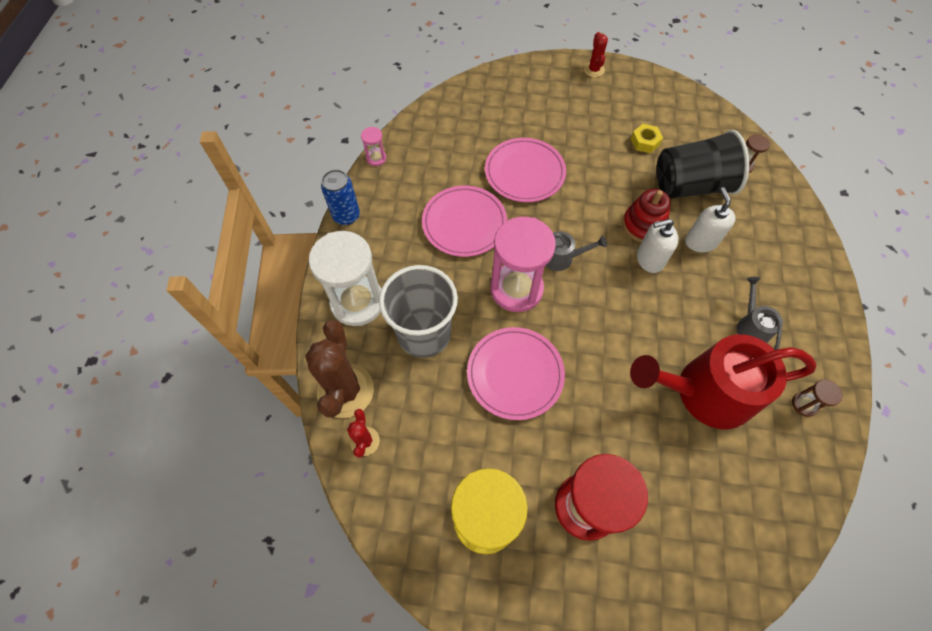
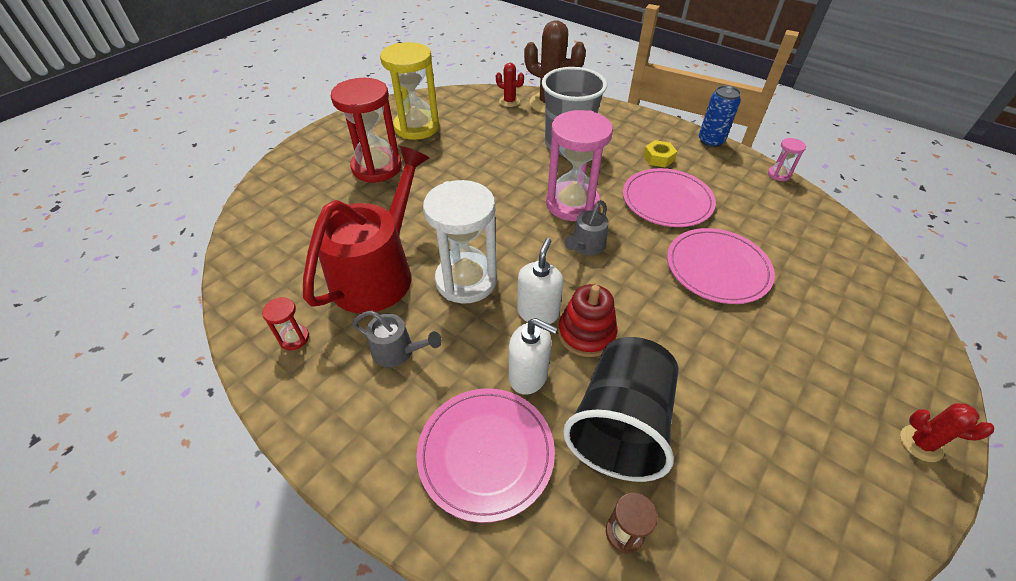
camera: 120 degrees right, 15 degrees down
(357, 302) = (618, 125): white hourglass -> white hourglass (466, 280)
(515, 374) = (497, 174): pink plate -> pink plate (486, 453)
(645, 142) = (727, 419): yellow nut -> yellow nut (658, 158)
(804, 404) = (294, 338): brown hourglass -> red hourglass

